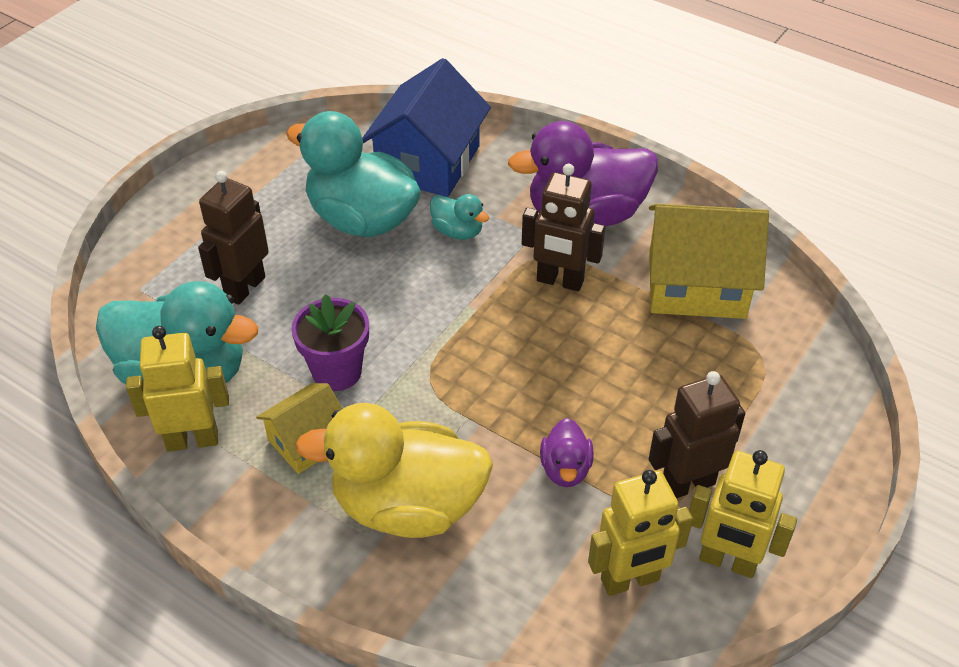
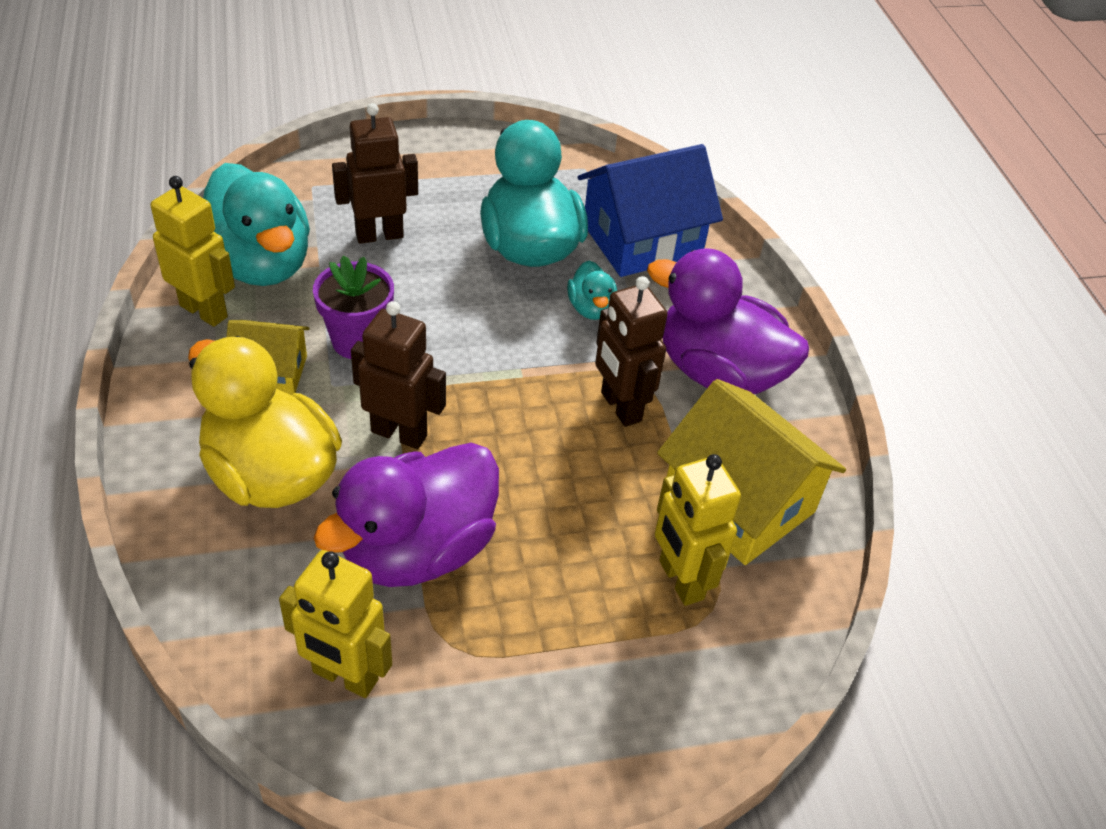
camera: 40 degrees right, 0 degrees up
(565, 469) = (418, 550): purple duck -> purple duck, size x2.19
(687, 484) = (496, 649): brown robot -> brown robot (399, 433)
(727, 561) = (440, 738): yellow robot -> yellow robot (680, 580)

